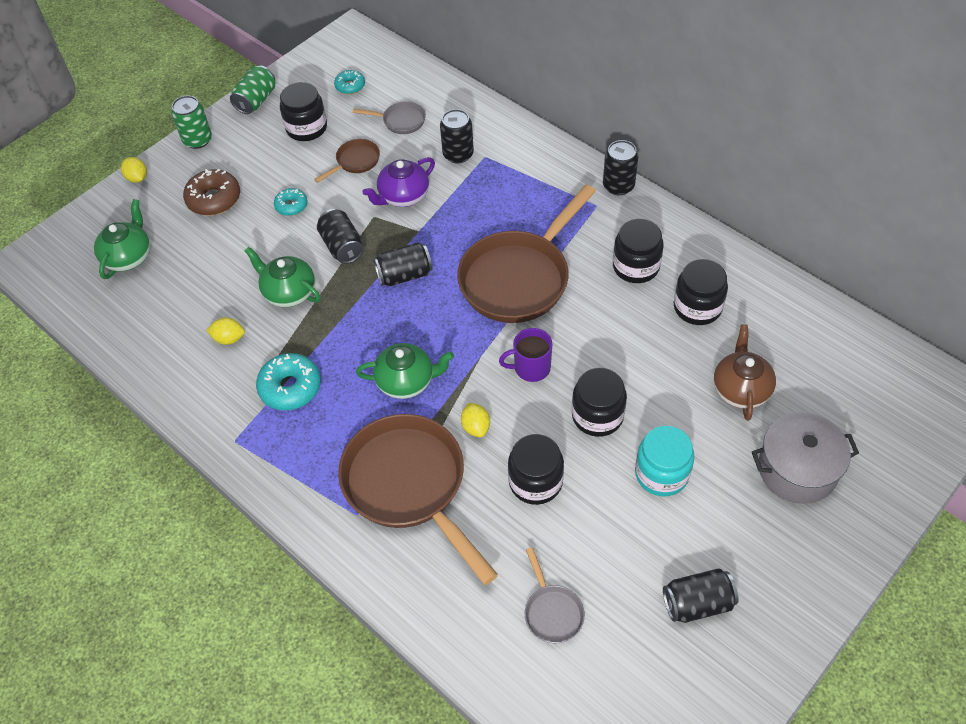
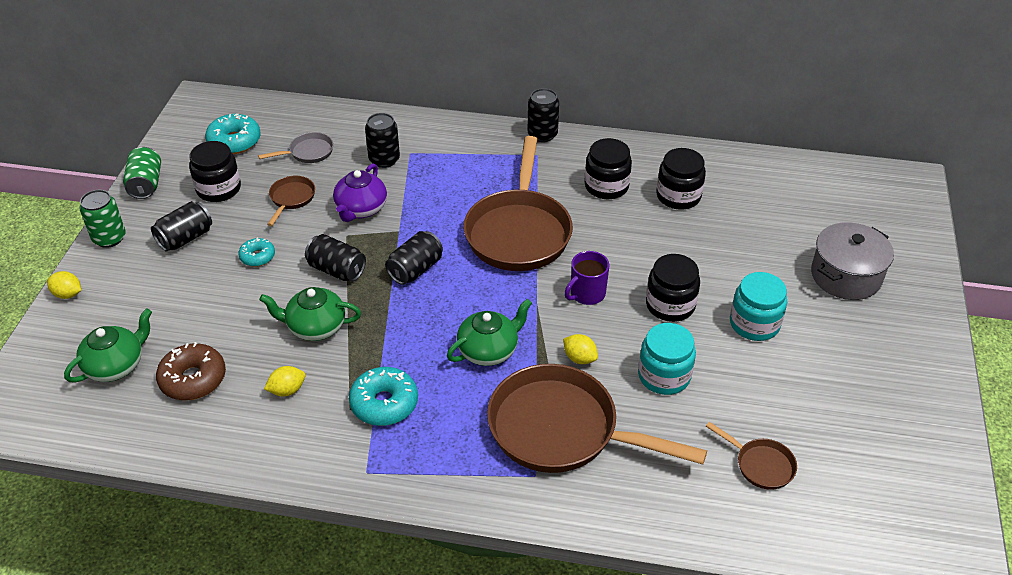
camera: 35 degrees left, 10 degrees down
(128, 257) = (116, 366): green teapot -> green teapot turned 60 degrees clockwise
(214, 199) = (170, 281): brown donut -> brown donut (193, 379)
(350, 86) = (234, 141): turquoise donut -> turquoise donut, size x1.68
(535, 482) = (664, 376): black jar -> turquoise jar
(552, 612) = (761, 465): grey pan -> brown pan
(697, 603) = (859, 401): black can -> black can (185, 238)
(740, 389) = (759, 239): brown teapot -> none

